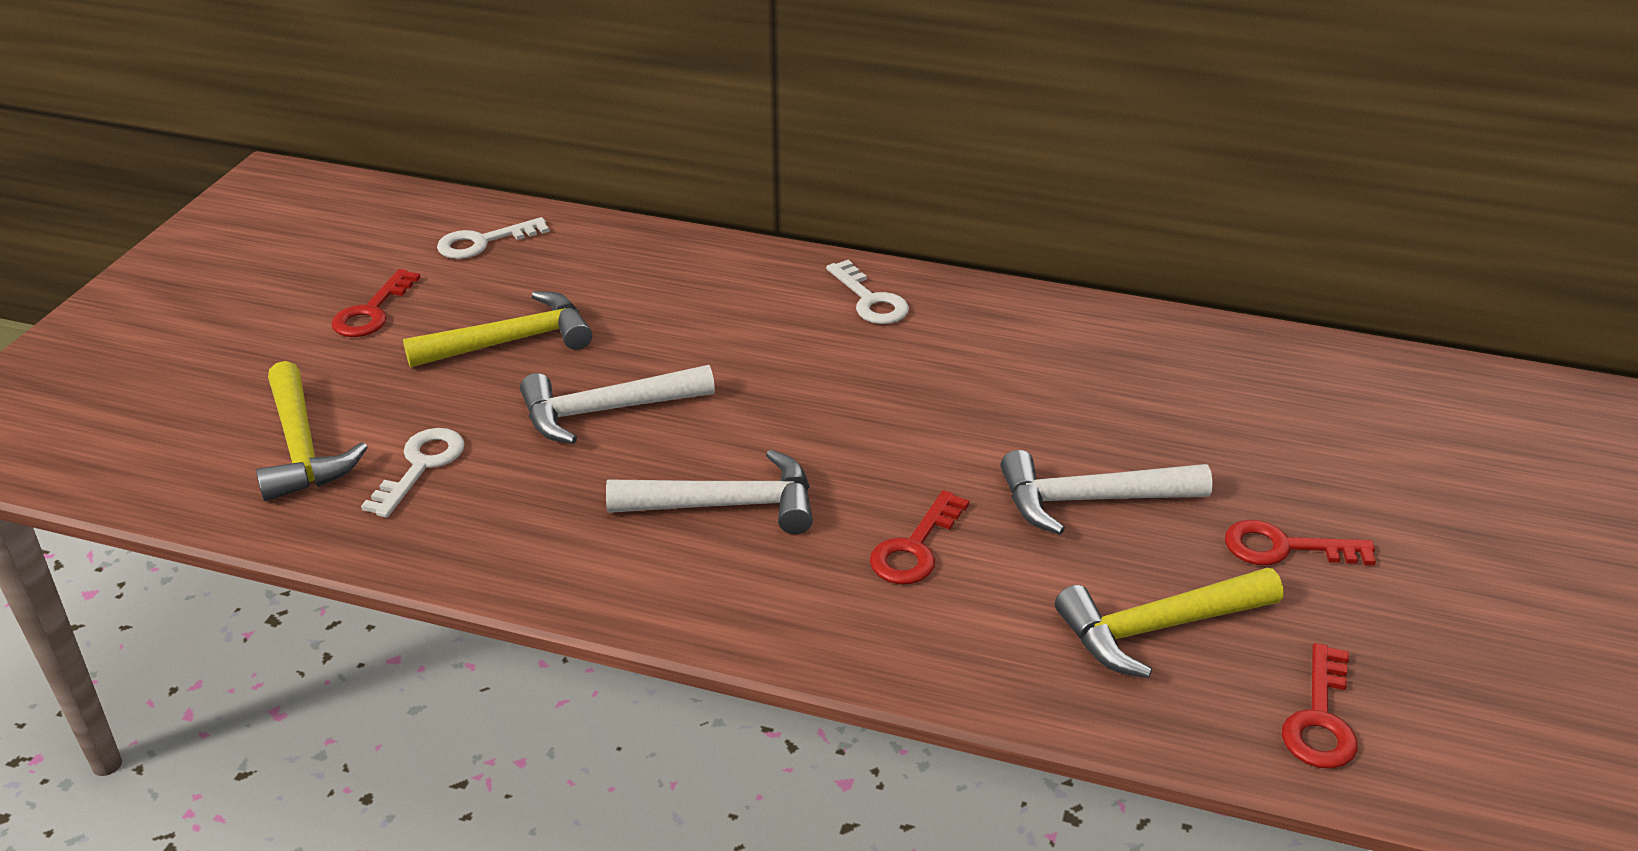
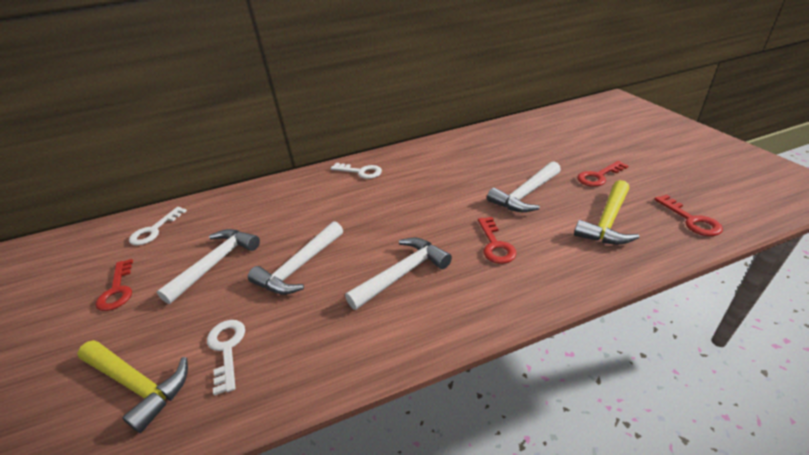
camera: 35 degrees left, 0 degrees up
(511, 341) = (216, 263): yellow hammer -> white hammer

